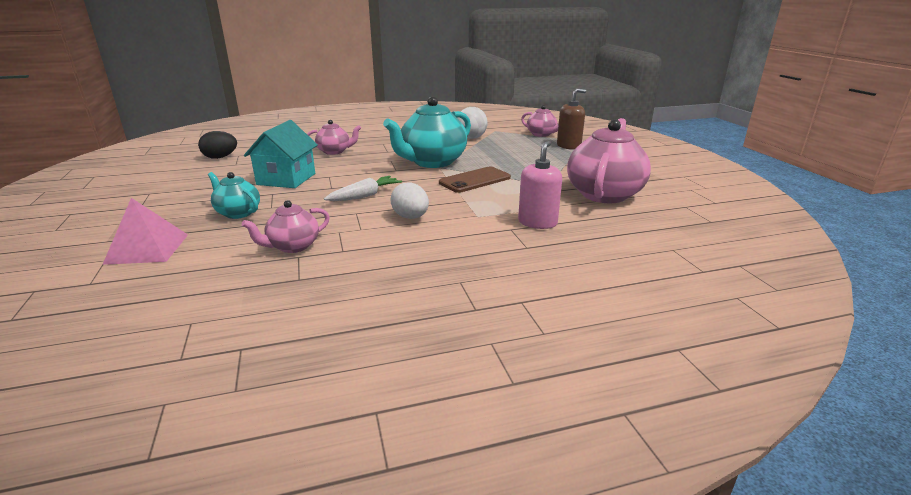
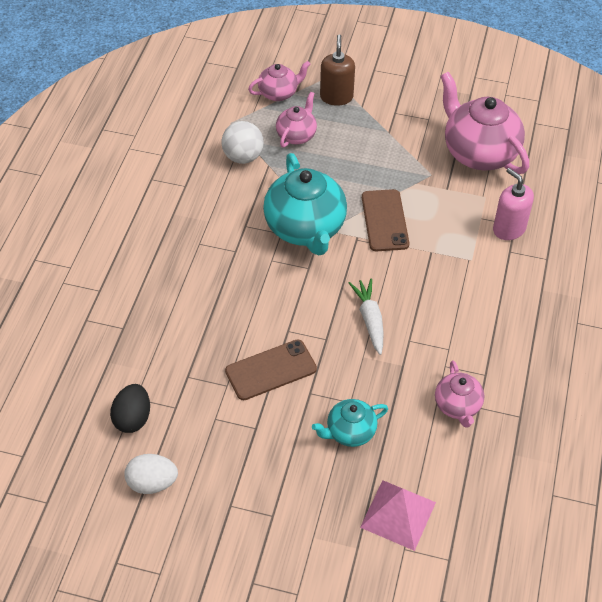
camera: 60 degrees left, 25 degrees up
(286, 179) = (271, 370): turquoise house -> brown phone
(334, 151) = (197, 299): pink teapot -> pink teapot (296, 135)
(410, 217) = (446, 305): white egg -> white egg (152, 483)

